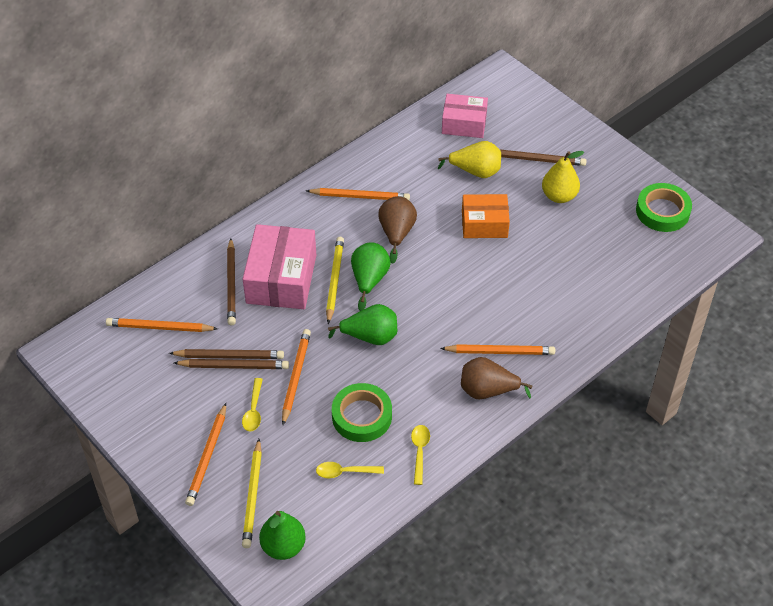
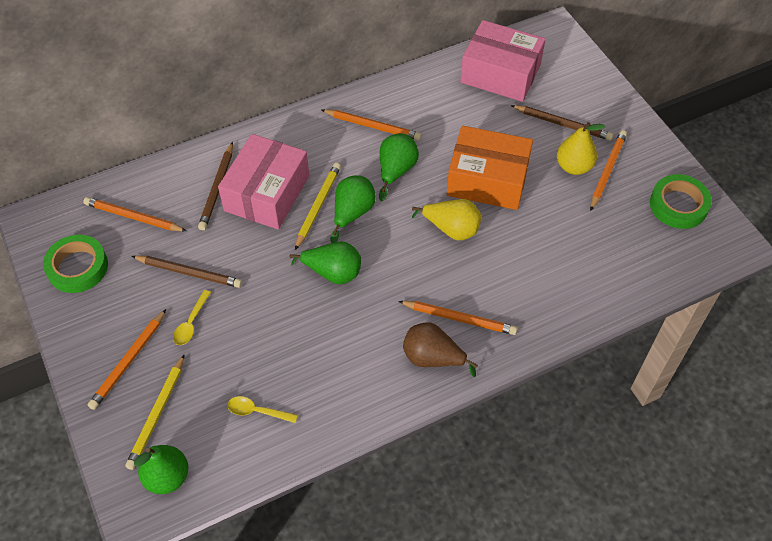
camera: 15 degrees right, 5 degrees up
(229, 356) = (188, 261): brown pencil -> none
(296, 377) = (244, 297): orange pencil -> orange pencil (607, 171)
(362, 416) = (295, 355): green tape -> green tape (77, 267)
(396, 233) = (396, 171): brown pear -> green pear
(419, 452) = (340, 408): yellow spoon -> none
(464, 124) = (500, 73): pink box -> pink box, size x1.56
(475, 171) = (496, 124): yellow pear -> yellow pear (451, 229)
(484, 224) = (487, 180): orange box -> orange box, size x1.56

